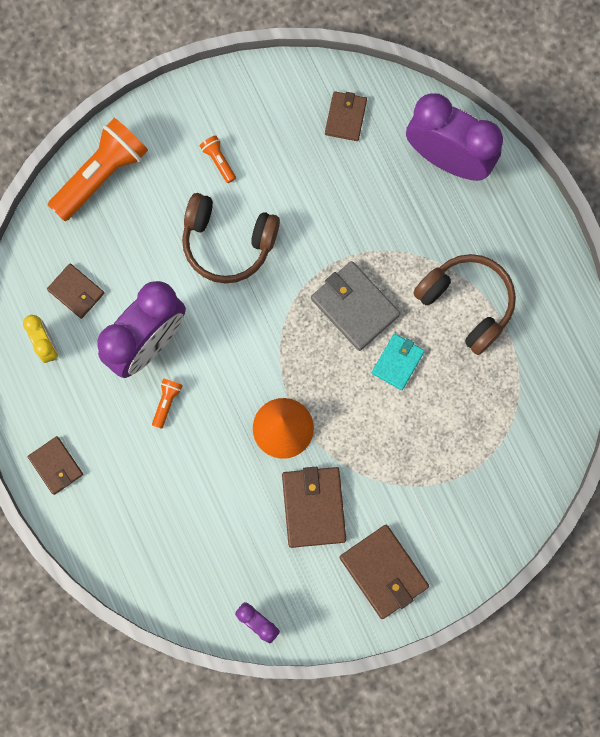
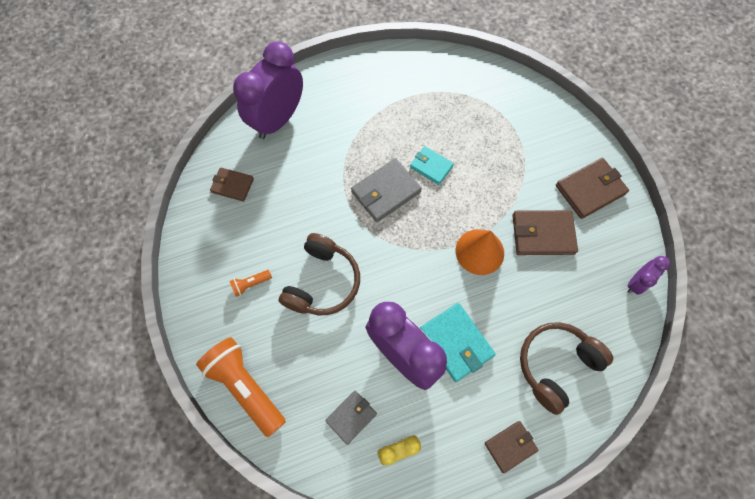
camera: 85 degrees left, 10 degrees down
(76, 292) = (351, 417): brown wallet -> grey wallet
(166, 402) = (456, 342): orange flashlight -> turquoise wallet
(467, 303) = (390, 118): brown headphones -> brown headphones (556, 365)

